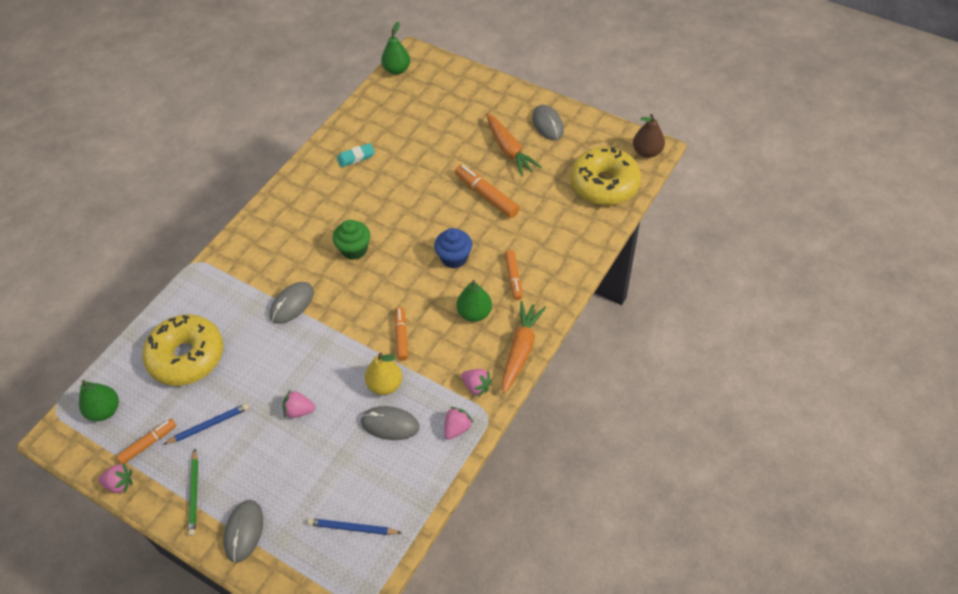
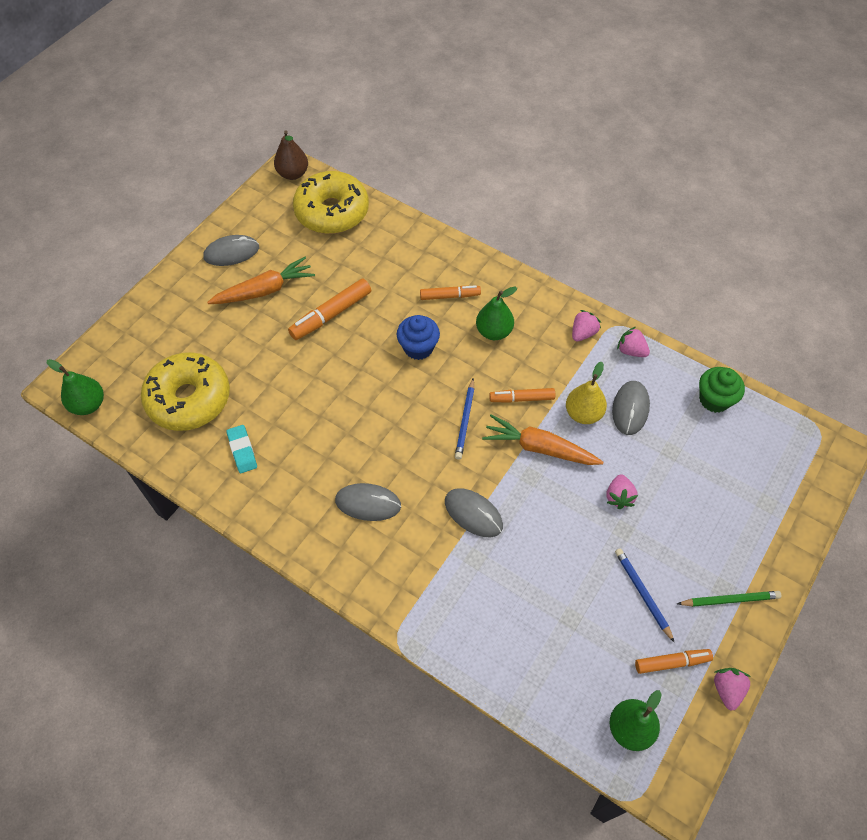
camera: 90 degrees left, 5 degrees up
(149, 443) = (672, 662): orange marker -> orange marker turned 120 degrees clockwise
(187, 356) = (548, 632): yellow donut -> yellow donut (189, 399)
(244, 531) = (765, 542): grey mouse -> grey mouse (368, 503)
(352, 528) = (747, 440): blue pencil -> blue pencil (465, 421)
(354, 249) = (396, 448): green cupcake -> green cupcake (714, 399)
(520, 350) = (540, 295): orange carrot -> orange carrot (539, 448)

